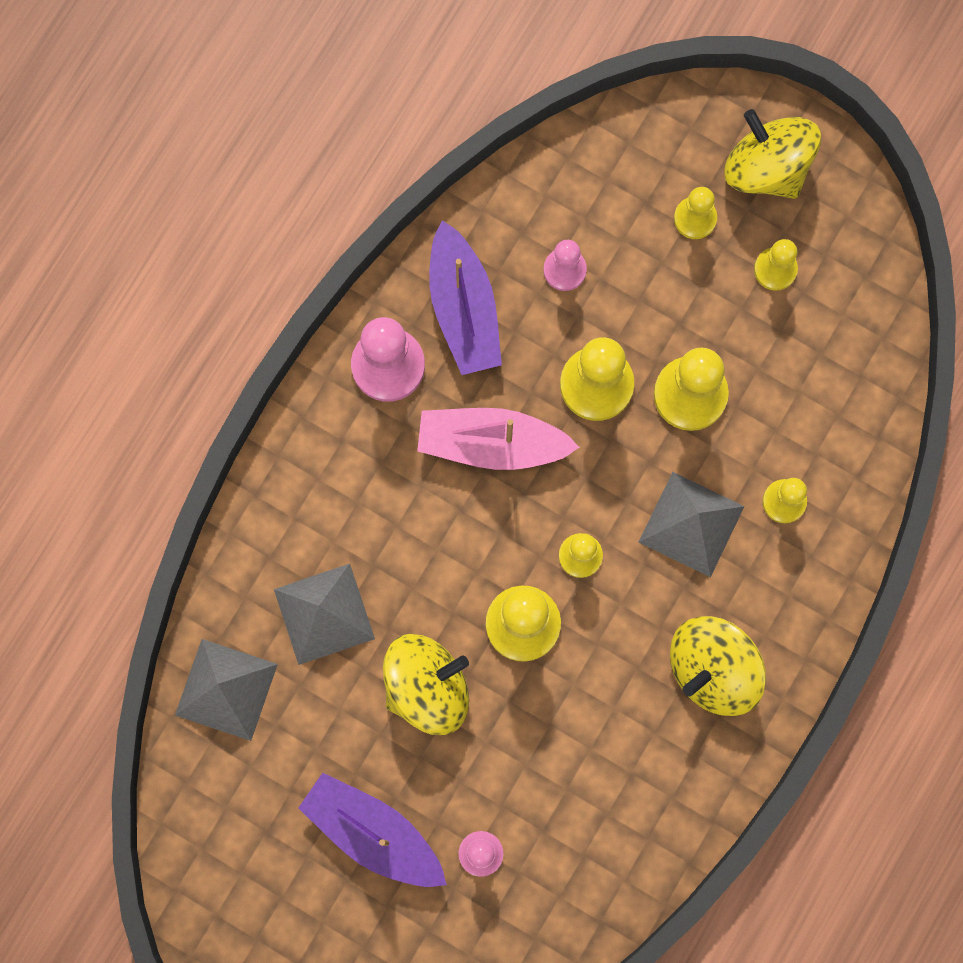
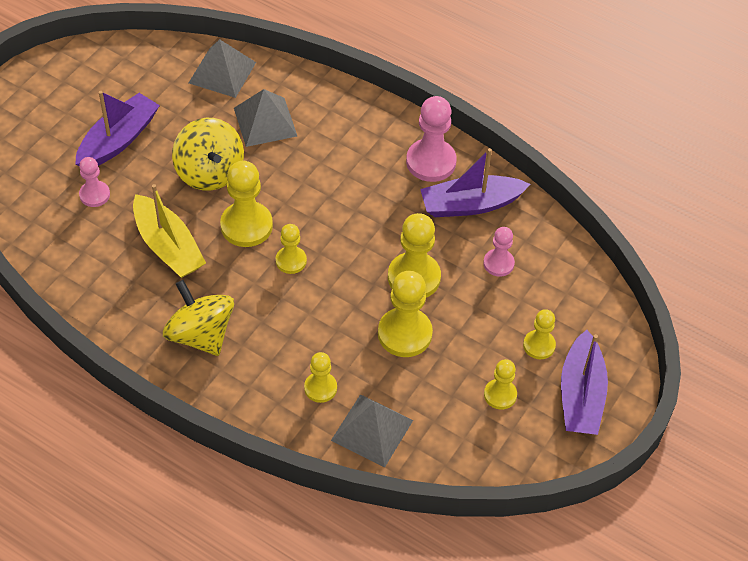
camera: 90 degrees right, 25 degrees down
(492, 443) = (374, 215): pink boat -> none
(567, 732) = (168, 246): none -> yellow boat
(691, 524) = (308, 328): grey pyramid -> grey pyramid (372, 430)
(767, 167) = (581, 395): yellow spinning top -> purple boat

